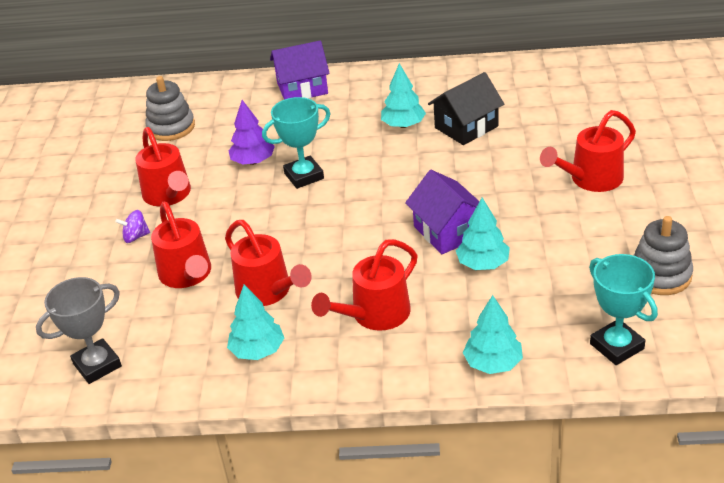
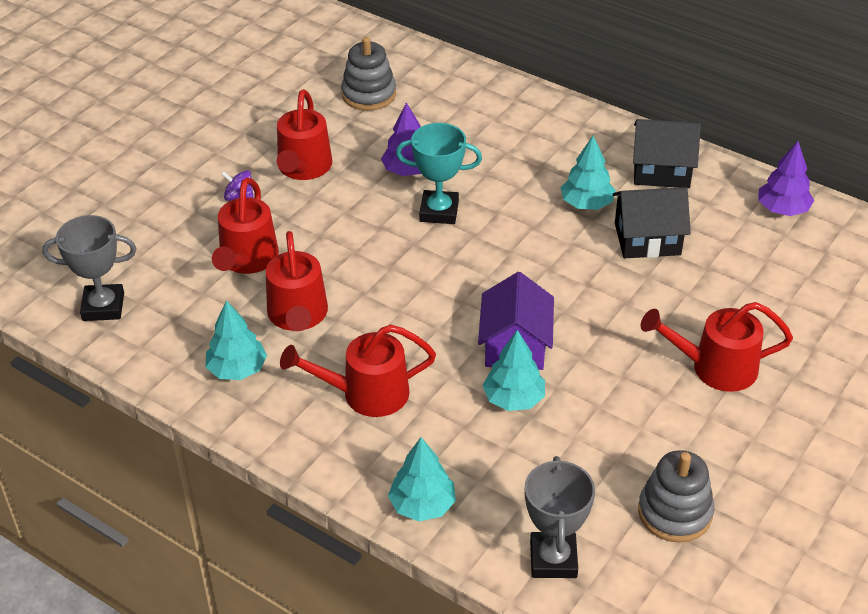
camera: 30 degrees right, 5 degrees up
(302, 88) = (528, 111): purple house -> none
(432, 84) = (662, 170): none -> black house
(532, 72) = (782, 209): none -> purple tree
(616, 346) = (553, 559): turquoise trophy -> grey trophy

